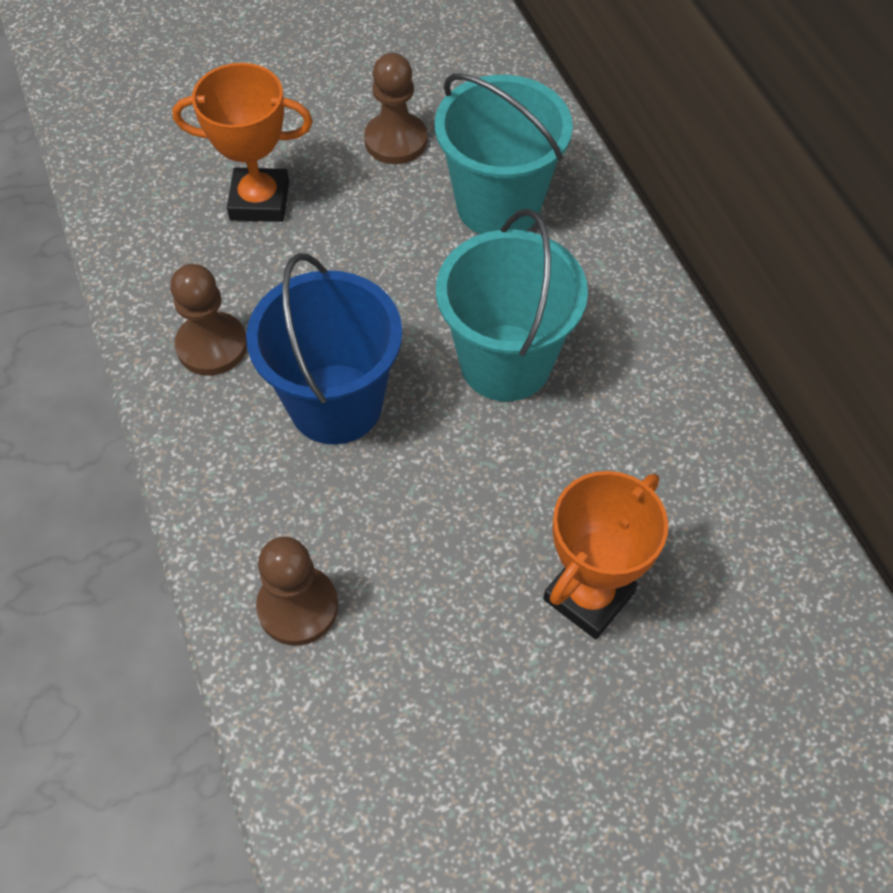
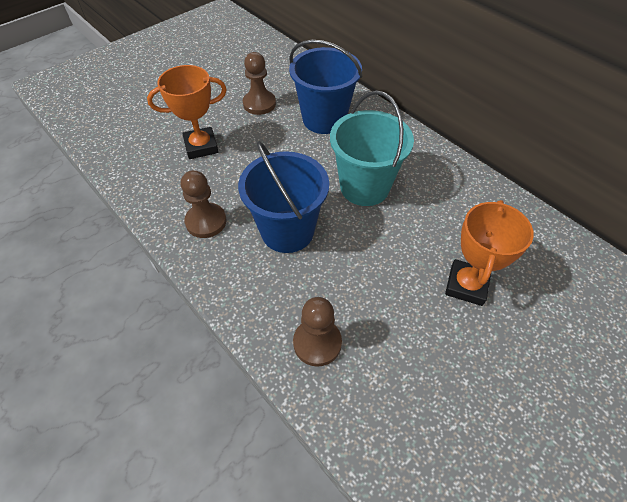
camera: 20 degrees left, 5 degrees down
(498, 205) = (324, 119): turquoise bucket -> blue bucket

